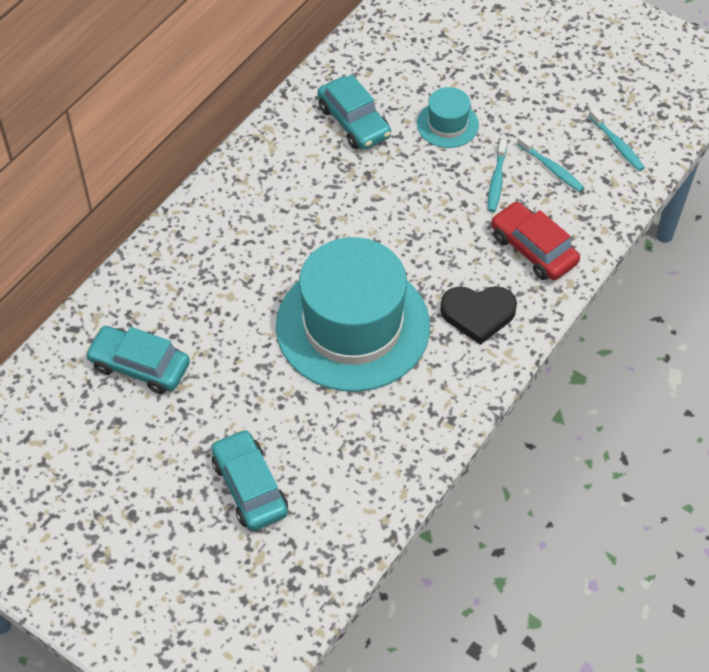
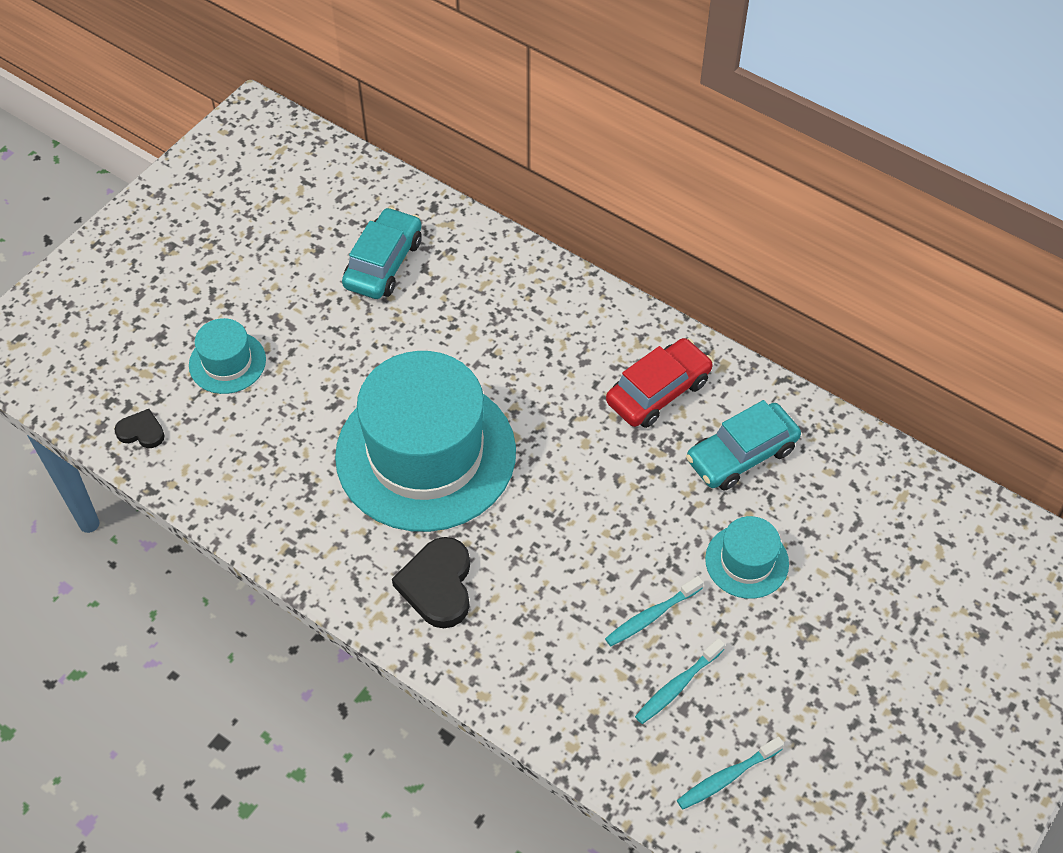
camera: 90 degrees right, 0 degrees up
(249, 487) = (227, 362): turquoise car -> turquoise hat
(328, 552) = (141, 431): none -> black heart
(496, 181) = (651, 616): turquoise toothbrush -> turquoise toothbrush turned 45 degrees counterclockwise
(533, 249) = (538, 654): red car -> red car (658, 391)

